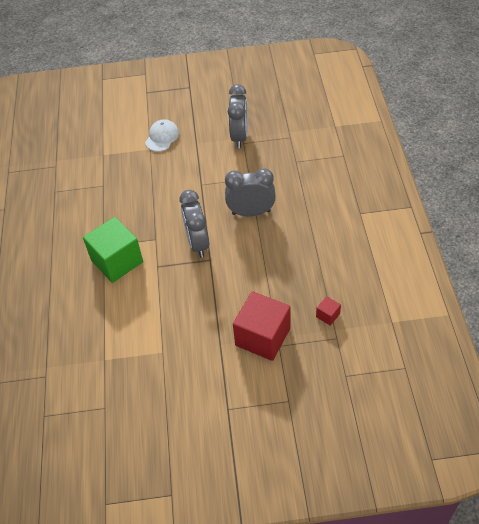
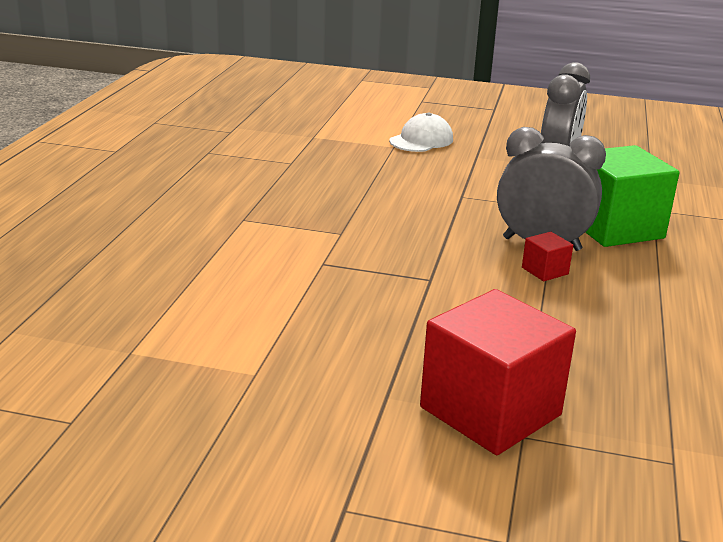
camera: 15 degrees right, 25 degrees down
(117, 261) = (253, 240): green cube -> green cube (614, 228)
(197, 243) = (417, 254): grey clock -> none
(328, 315) = (661, 419): red cube -> red cube (545, 271)

